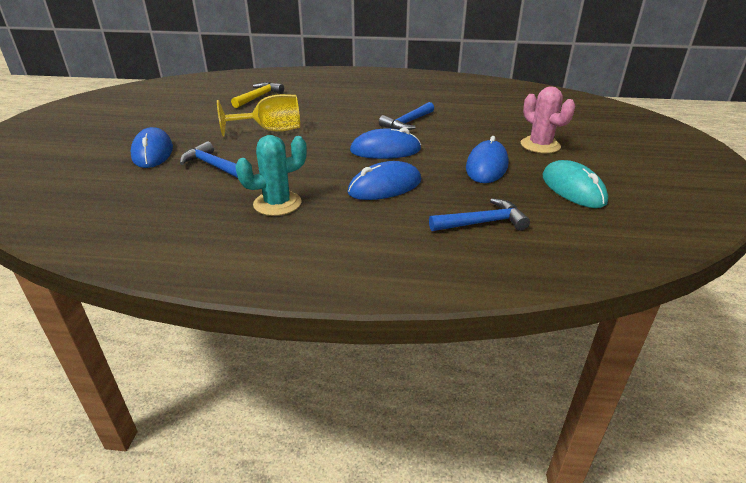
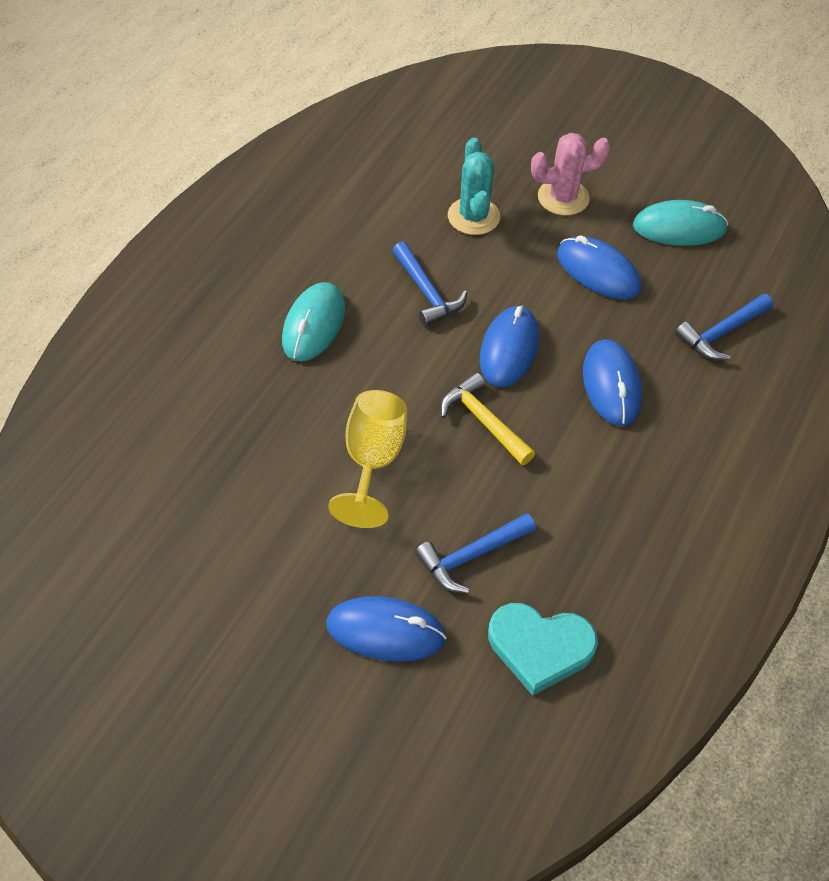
camera: 70 degrees left, 20 degrees up
(146, 197) = (540, 647): none -> turquoise heart
(258, 97) = (203, 446): yellow hammer -> yellow hammer (483, 421)
(277, 203) = (614, 503): turquoise cactus -> turquoise cactus (473, 216)
(355, 103) = (313, 325): none -> turquoise mouse
(482, 223) = (721, 333): blue hammer -> blue hammer turned 135 degrees counterclockwise

